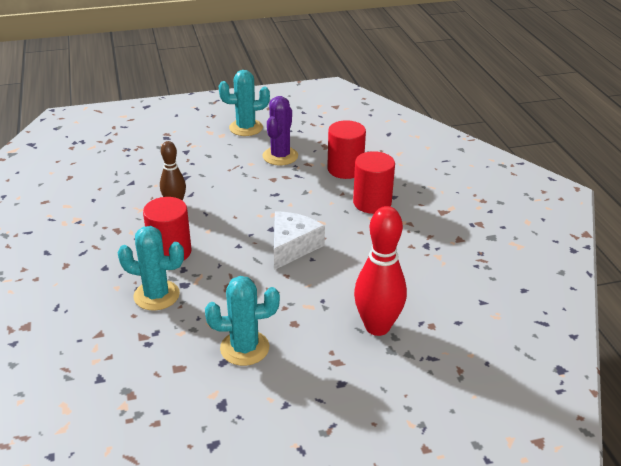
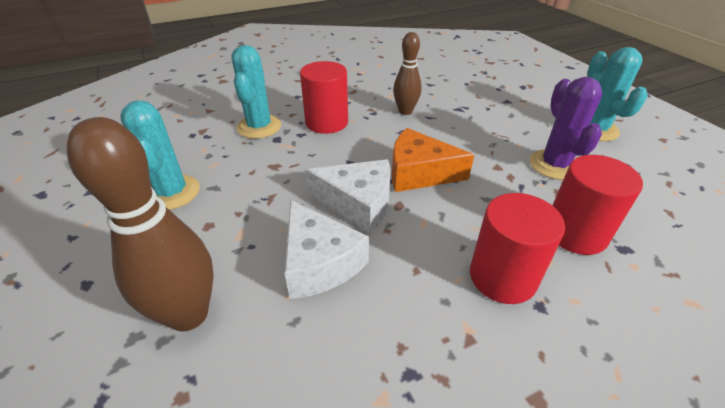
camera: 80 degrees right, 5 degrees up
(267, 214) = (419, 173): none -> orange cheese
(280, 156) = (554, 165): purple cactus -> purple cactus turned 75 degrees clockwise
(346, 269) = (319, 262): none -> white cheese
(377, 327) = (188, 314): red bowling pin -> brown bowling pin

